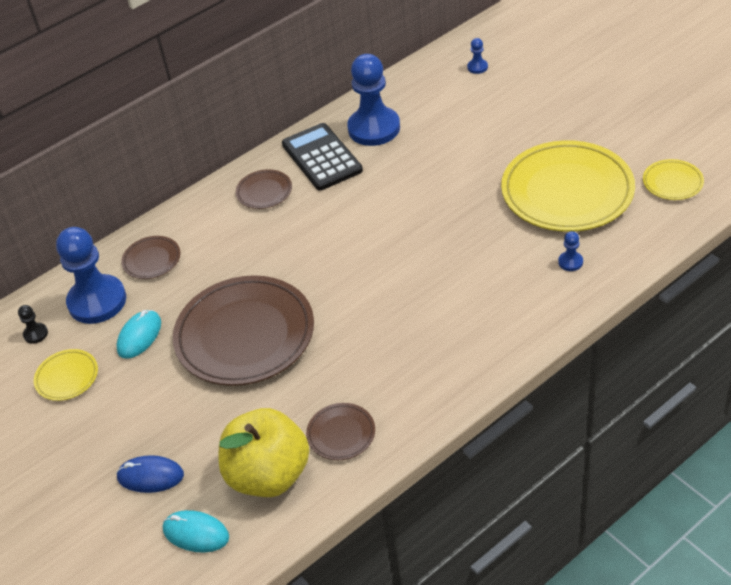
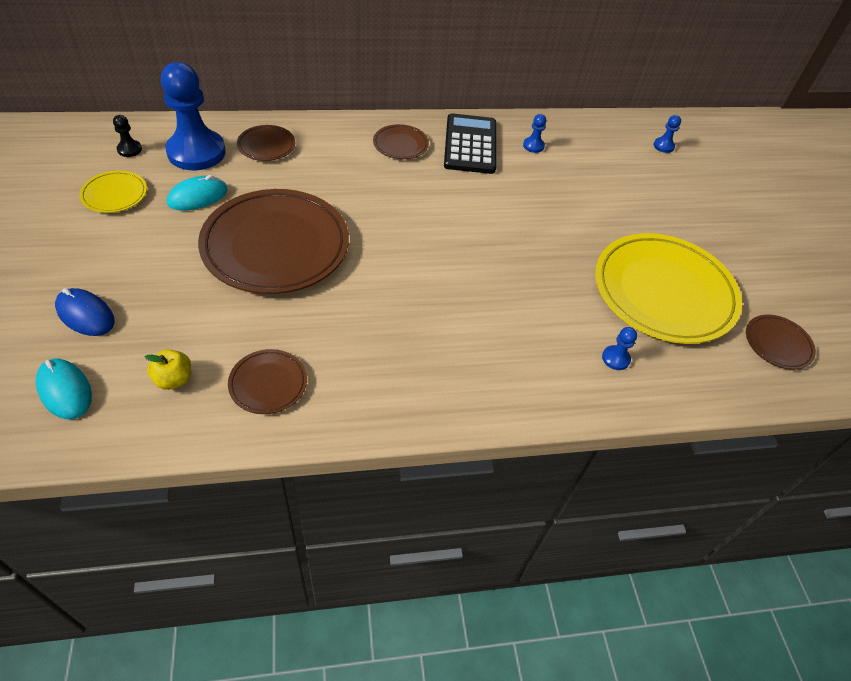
camera: 20 degrees right, 5 degrees up
(269, 475) = (174, 379): yellow apple -> yellow apple, size x0.41
(374, 128) = (533, 146): blue pawn -> blue pawn, size x0.41
(672, 182) = (777, 344): yellow plate -> brown plate

